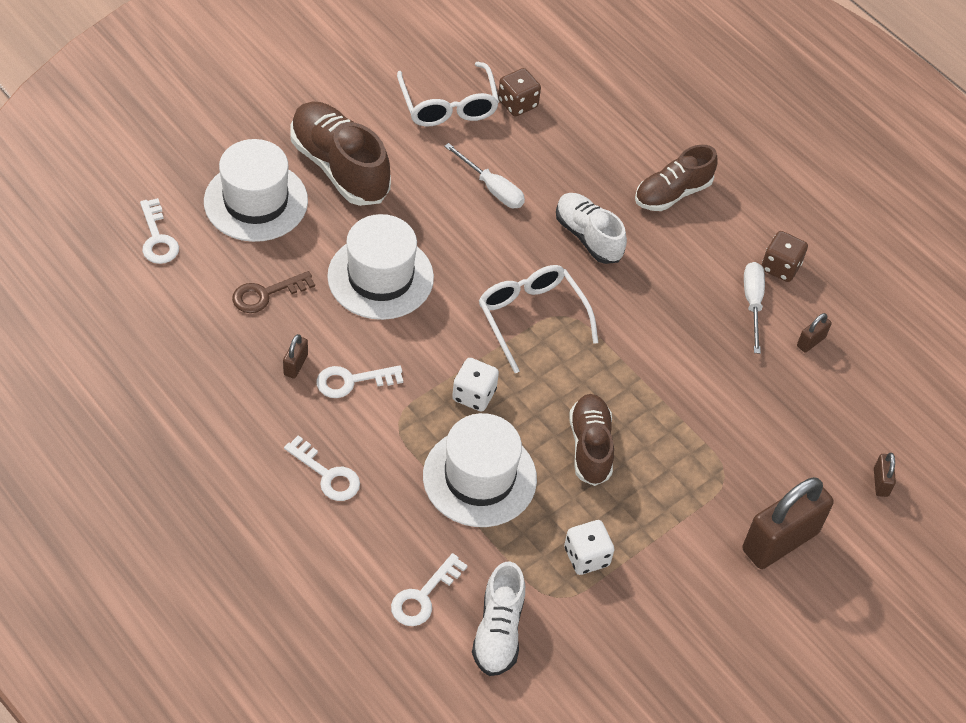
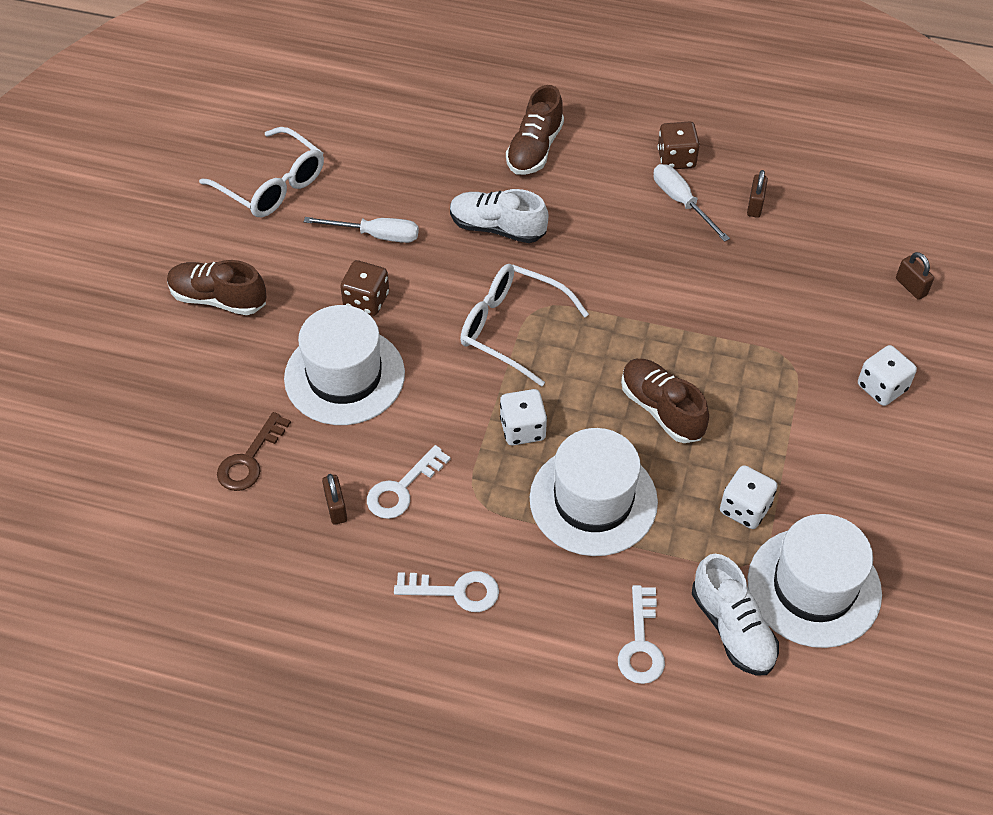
camera: 30 degrees left, 0 degrees up
(157, 238) = (94, 473): white key -> none
(256, 201) = (163, 378): white hat -> white hat (814, 587)
(339, 167) = (218, 299): brown shoe -> brown shoe, size x0.66
(517, 103) = (333, 148): brown dice -> brown dice (366, 300)
(780, 541) = (882, 387): brown padlock -> white dice

